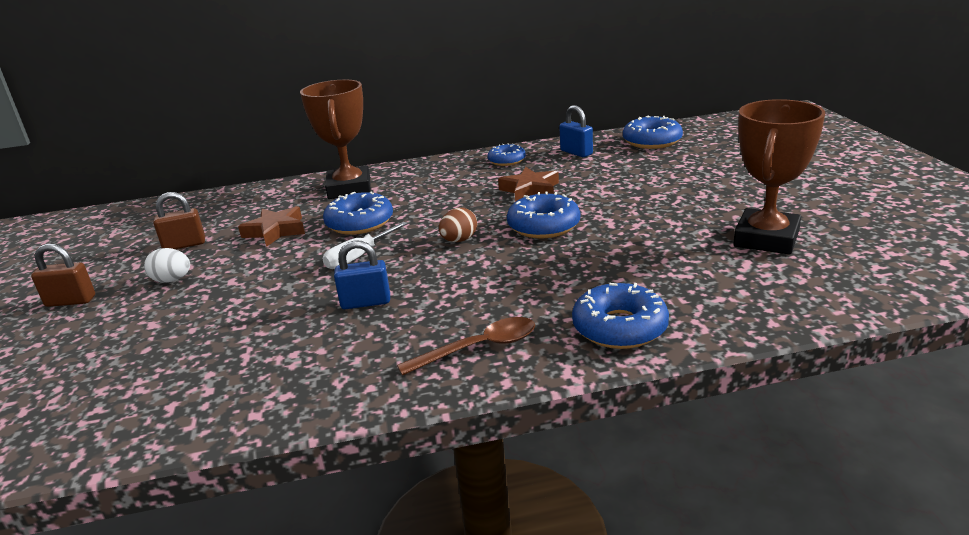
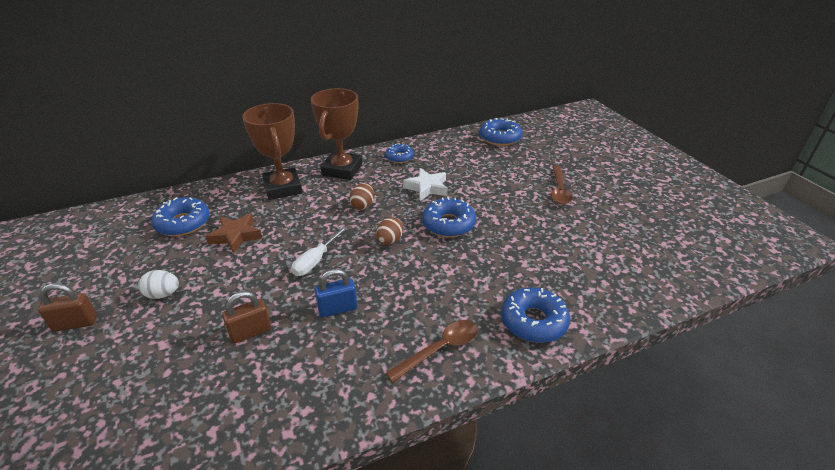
camera: 15 degrees left, 10 degrees up
(184, 245) = (159, 254): brown padlock -> brown padlock (250, 332)
(360, 223) = (304, 225): blue donut -> blue donut (183, 223)
(439, 206) = (362, 205): none -> brown egg
(530, 190) = (427, 188): brown star -> white star
(576, 152) = (449, 149): blue padlock -> none
(715, 194) = (559, 190): none -> brown spoon
(766, 239) = (605, 232): brown trophy -> brown trophy (342, 170)

